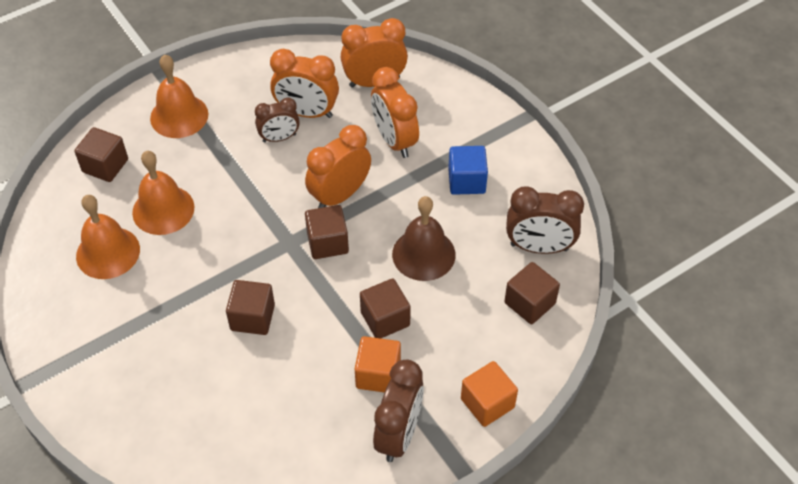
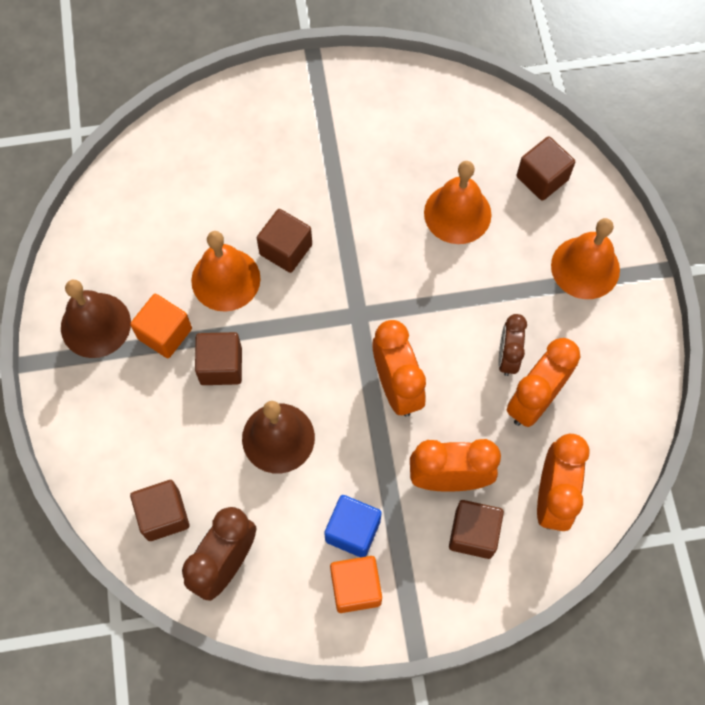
camera: 115 degrees right, 15 degrees up
(108, 252) = (426, 151): orange bell -> orange bell (225, 279)
(327, 242) = (340, 350): brown cube -> brown cube (473, 533)
(398, 434) = (95, 325): brown clock -> brown bell
(487, 403) = (80, 416): orange cube -> orange cube (355, 588)

